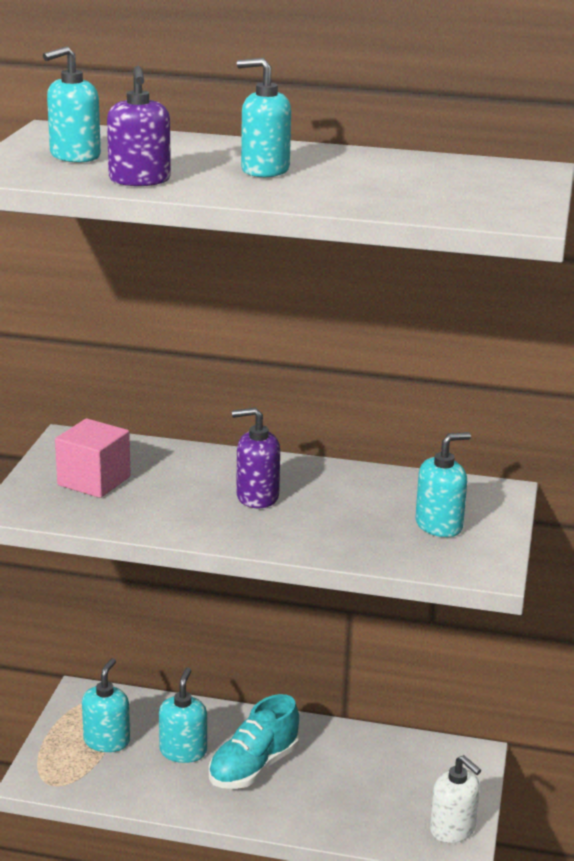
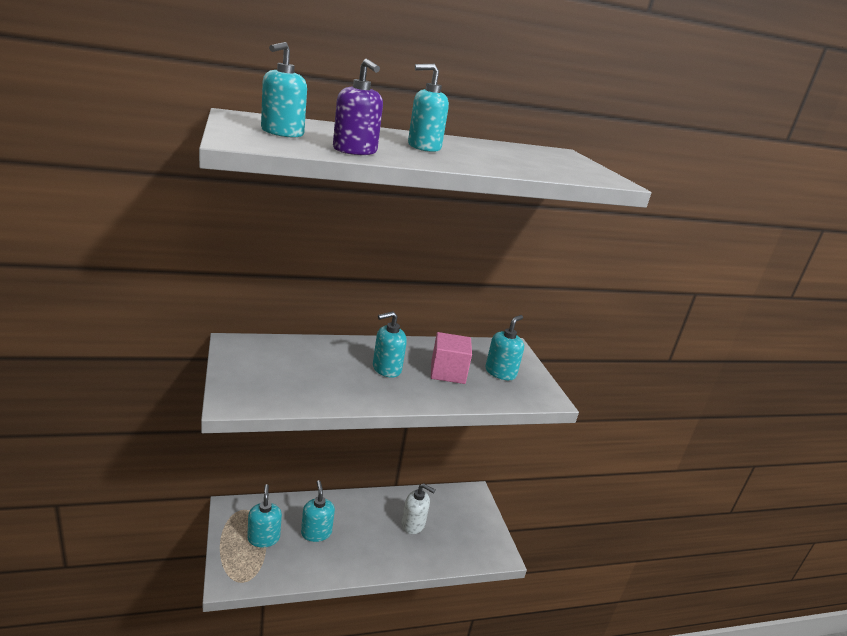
camera: 30 degrees left, 0 degrees up
(94, 481) = (273, 372): pink cube -> pink cube (448, 372)
(253, 767) = (364, 532): turquoise shoe -> none
(257, 497) = (386, 369): purple soap dispenser -> turquoise soap dispenser
(453, 829) = (491, 543): white soap dispenser -> white soap dispenser (413, 524)

